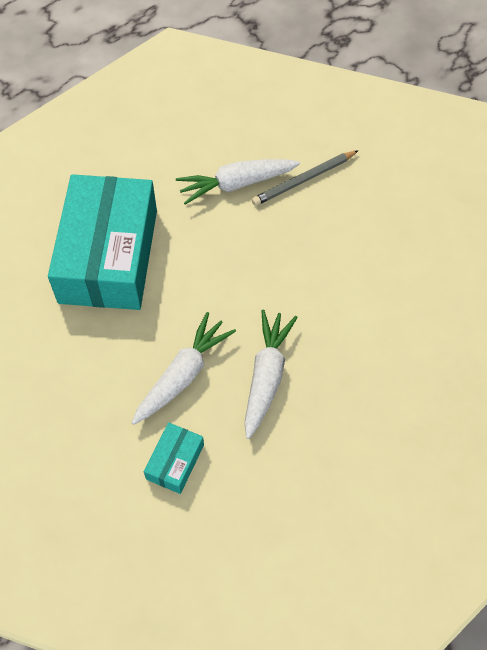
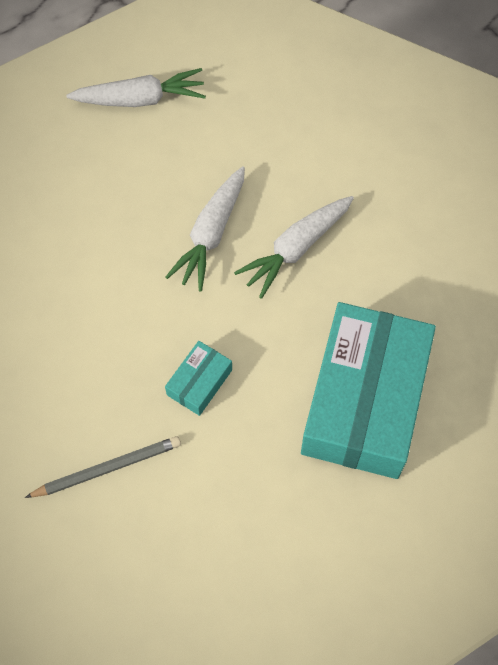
camera: 170 degrees left, 5 degrees up
(175, 462) = (314, 169): turquoise box -> turquoise box (199, 382)
(237, 184) = (194, 476): white carrot -> white carrot (140, 99)

